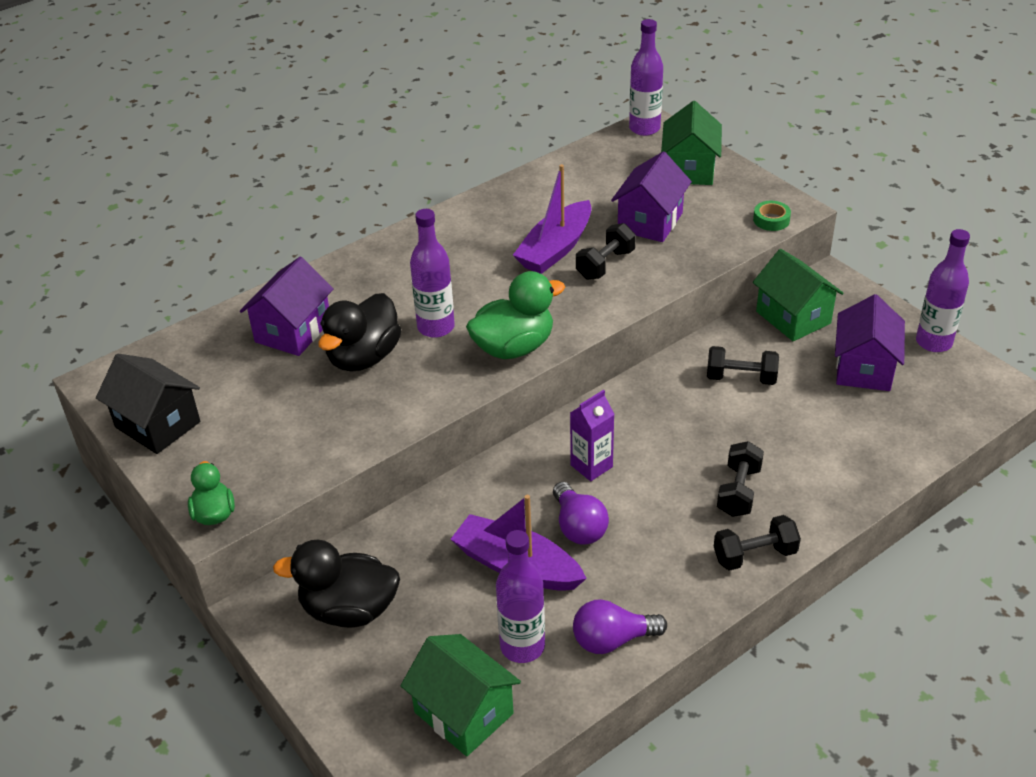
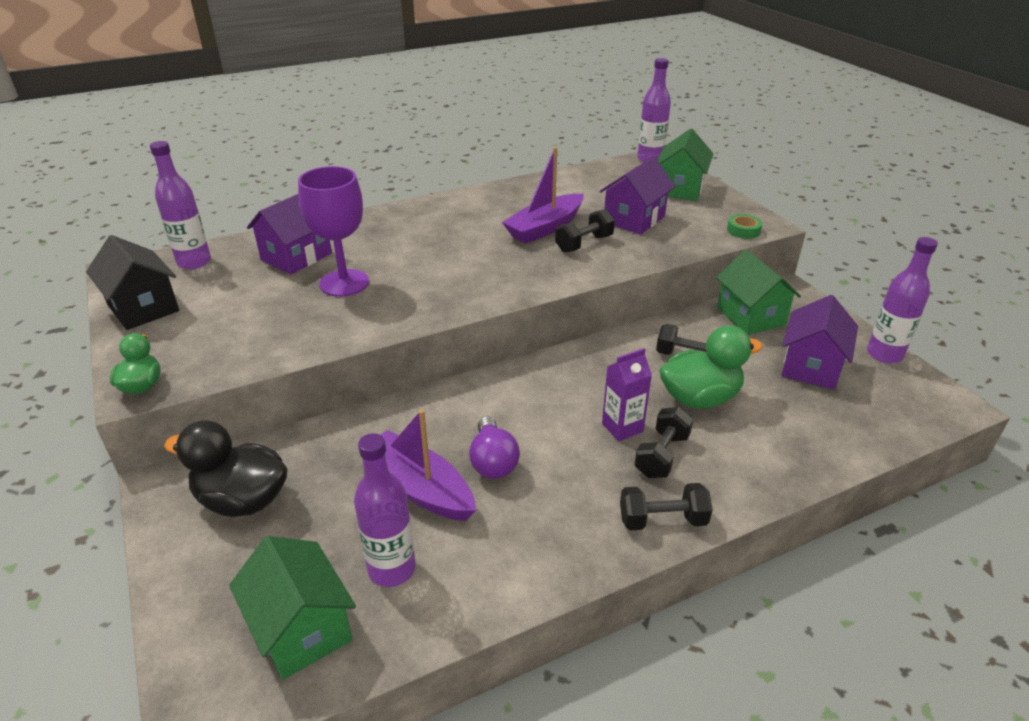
camera: 10 degrees right, 5 degrees down
(363, 357) = (344, 283): black duck -> purple goblet
(436, 327) = (417, 269): purple bottle -> purple bottle (194, 262)
(514, 347) = (478, 293): green duck -> green duck (699, 398)
(591, 466) = (525, 409): purple carton -> purple carton (622, 427)
(612, 640) = (487, 580): purple light bulb -> none

